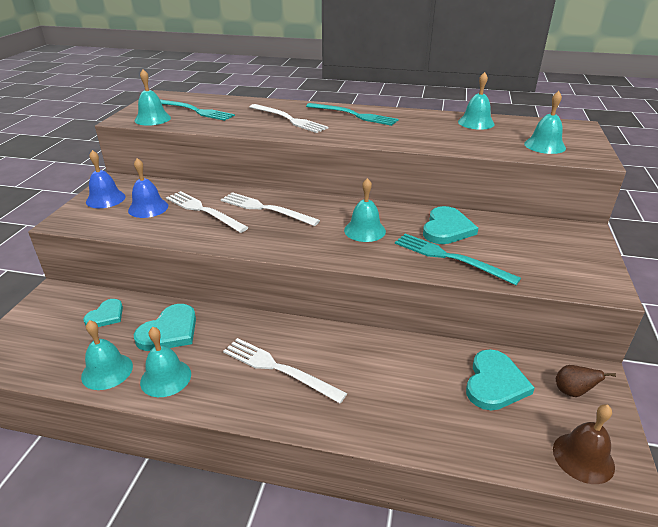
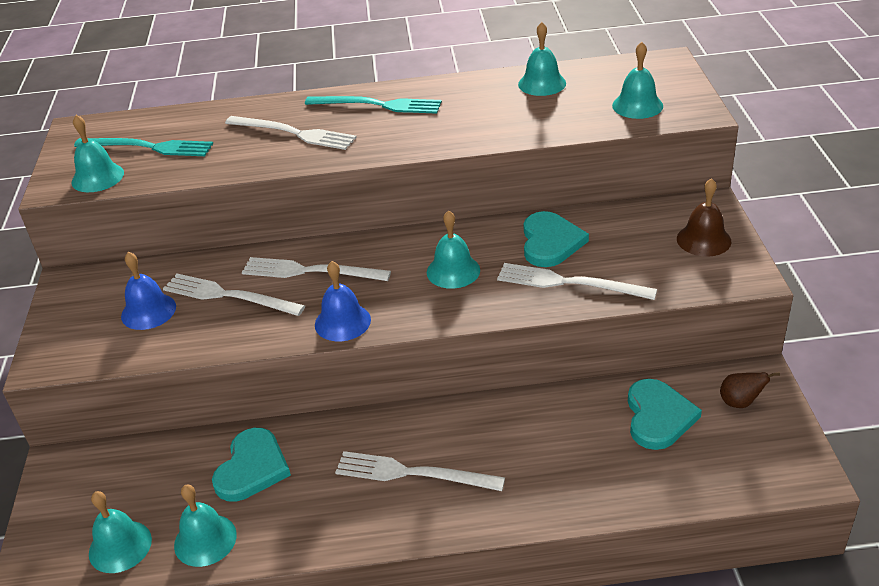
camera: 15 degrees left, 5 degrees up
(105, 199) = (76, 313): blue bell -> blue bell (342, 322)
(106, 315) = (154, 472): turquoise heart -> none
(166, 378) = (283, 525): turquoise bell -> turquoise bell (120, 546)
(450, 258) = (569, 283): turquoise fork -> white fork
(583, 457) = (768, 469): brown bell -> brown bell (703, 240)

